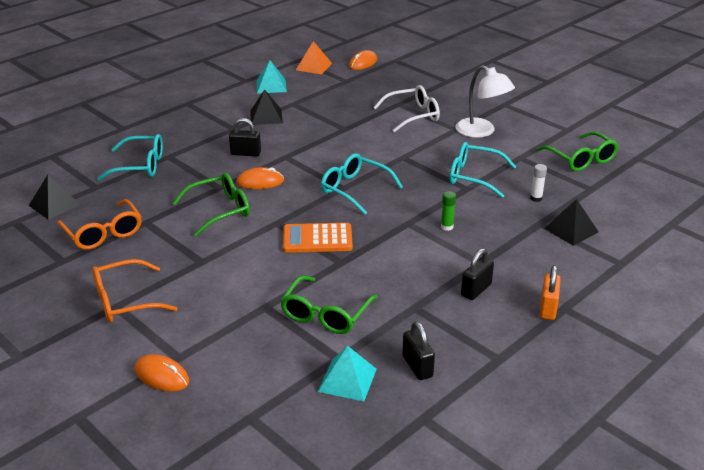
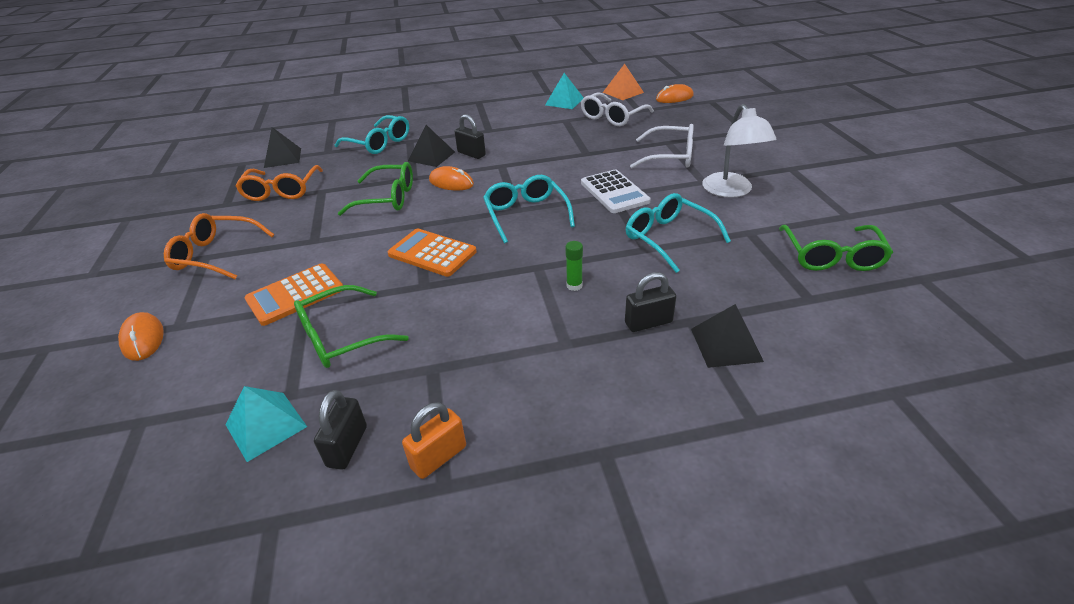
camera: 35 degrees right, 5 degrees up
(247, 302) = (295, 295): none -> orange calculator
(266, 116) = (528, 126): black pyramid -> black pyramid (431, 156)
(330, 91) = (613, 117): none -> white glasses
(401, 154) = (614, 192): none -> white calculator
(476, 290) = (521, 376): black padlock -> black padlock (648, 322)
(536, 198) = (719, 287): white glue stick -> none
(548, 308) = (582, 443): orange padlock -> orange padlock (439, 457)

